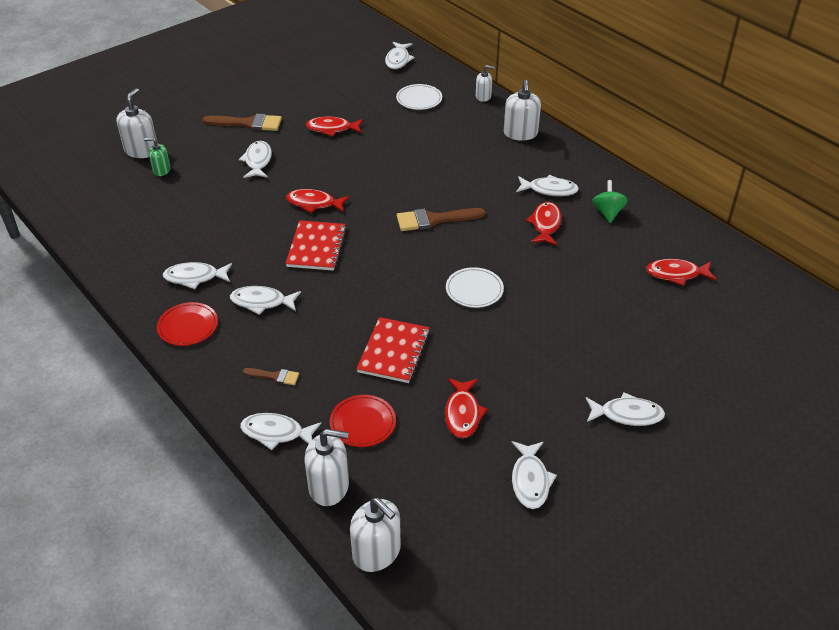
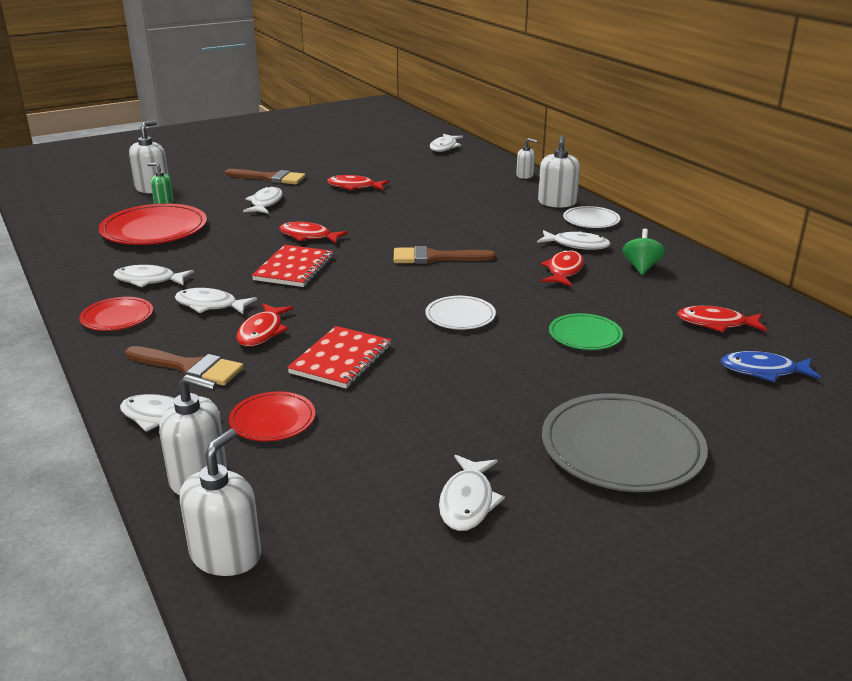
camera: 10 degrees right, 15 degrees down
(169, 209) = (154, 229): none -> red plate
(274, 376) = (189, 367): brown brush -> brown brush, size x1.84
(377, 552) = (226, 555): white soap dispenser -> white soap dispenser turned 120 degrees counterclockwise
(419, 99) = (455, 173): white plate -> white plate (591, 220)
(462, 414) = (402, 424): red fish -> red fish (262, 332)
(578, 300) = (585, 335): none -> green plate
(627, 414) = (622, 448): white fish -> grey plate
(717, 322) = (763, 371): none -> blue fish

